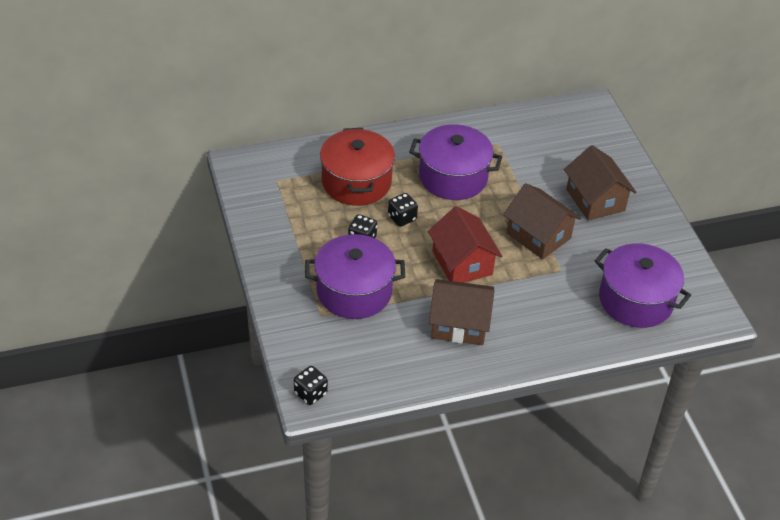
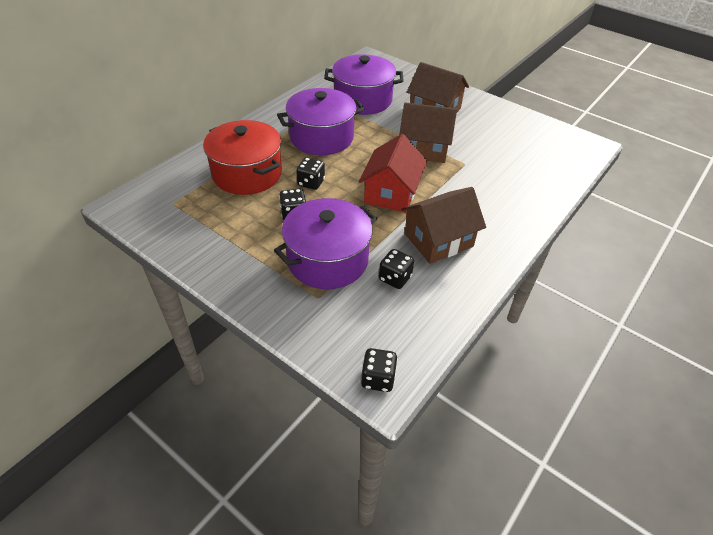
camera: 35 degrees left, 0 degrees up
(392, 334) = (395, 278): none -> black dice
(462, 263) = (391, 193): red house -> red house turned 75 degrees clockwise
(635, 300) = (533, 159): purple pot -> purple pot (363, 100)

